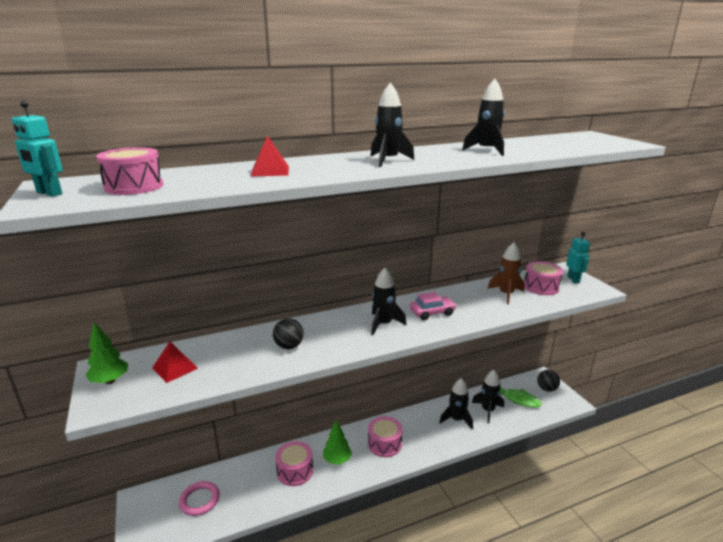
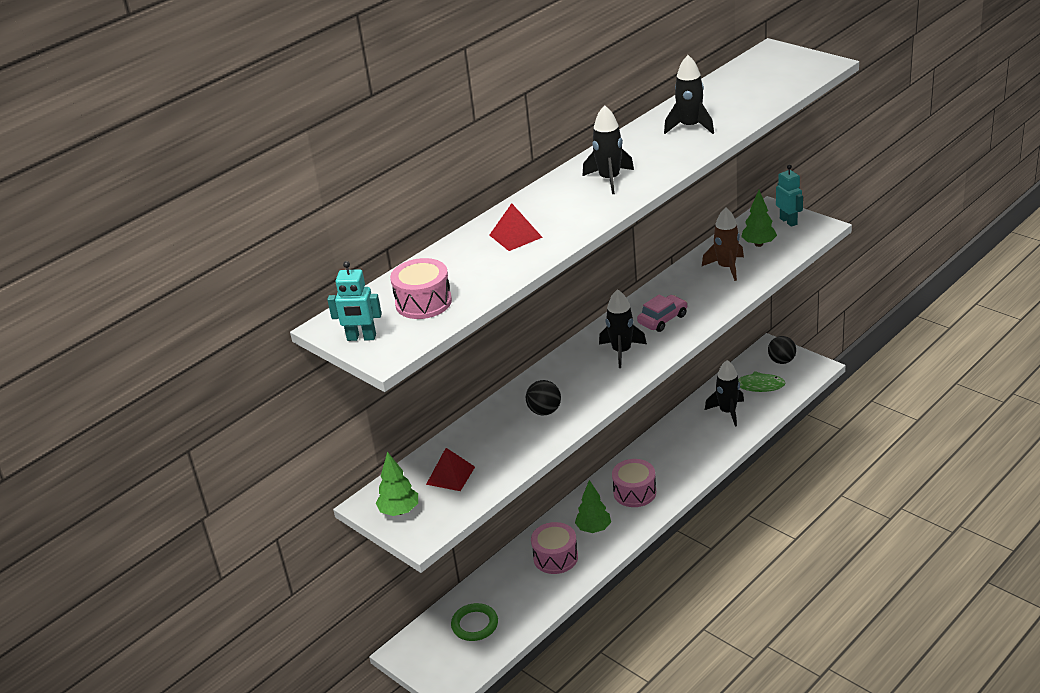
camera: 20 degrees left, 10 degrees up
(199, 500) = (475, 624): pink ring -> green ring
(456, 419) = (698, 435): black rocket -> none
(541, 287) = (758, 244): pink drum -> green tree

